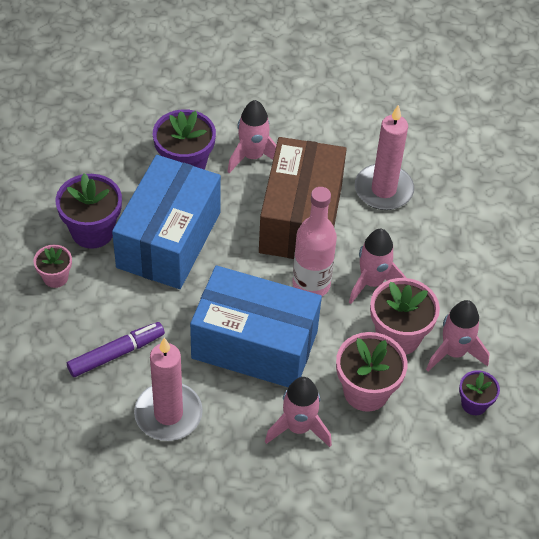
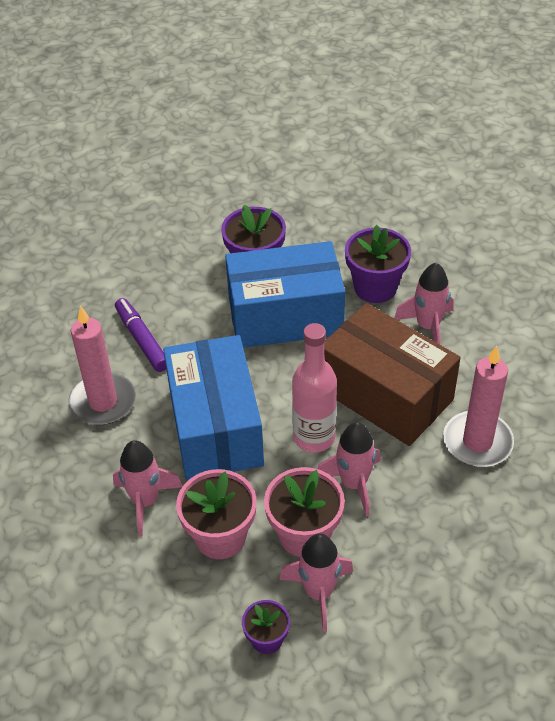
camera: 65 degrees right, 5 degrees down
(55, 277) = (191, 267): pink flower pot -> none
(116, 353) = (142, 340): purple marker -> purple marker turned 150 degrees counterclockwise
(301, 218) = (385, 394): brown box -> brown box turned 60 degrees clockwise

